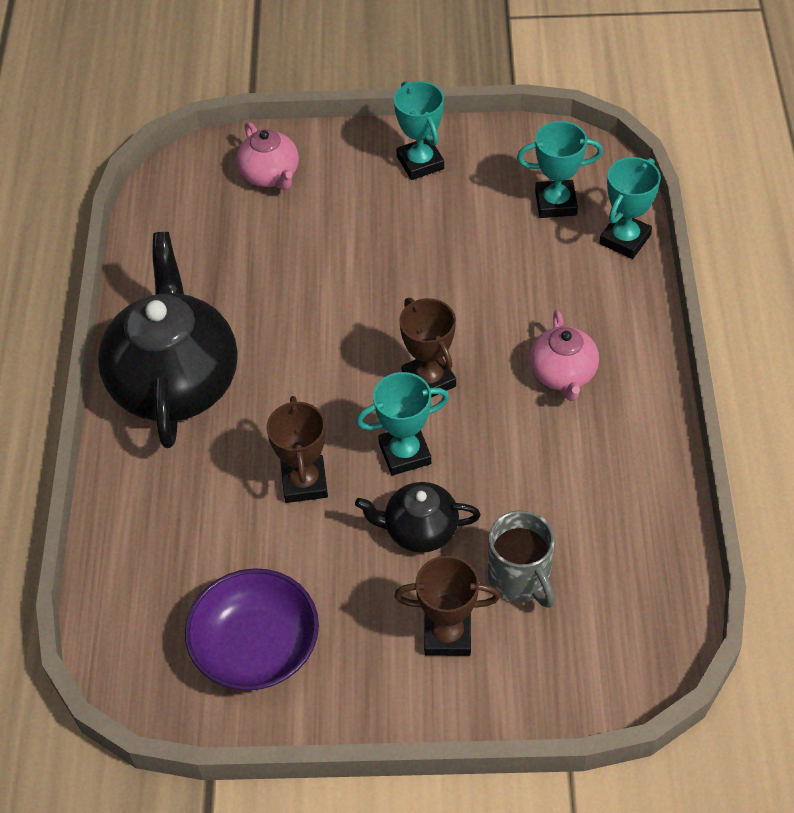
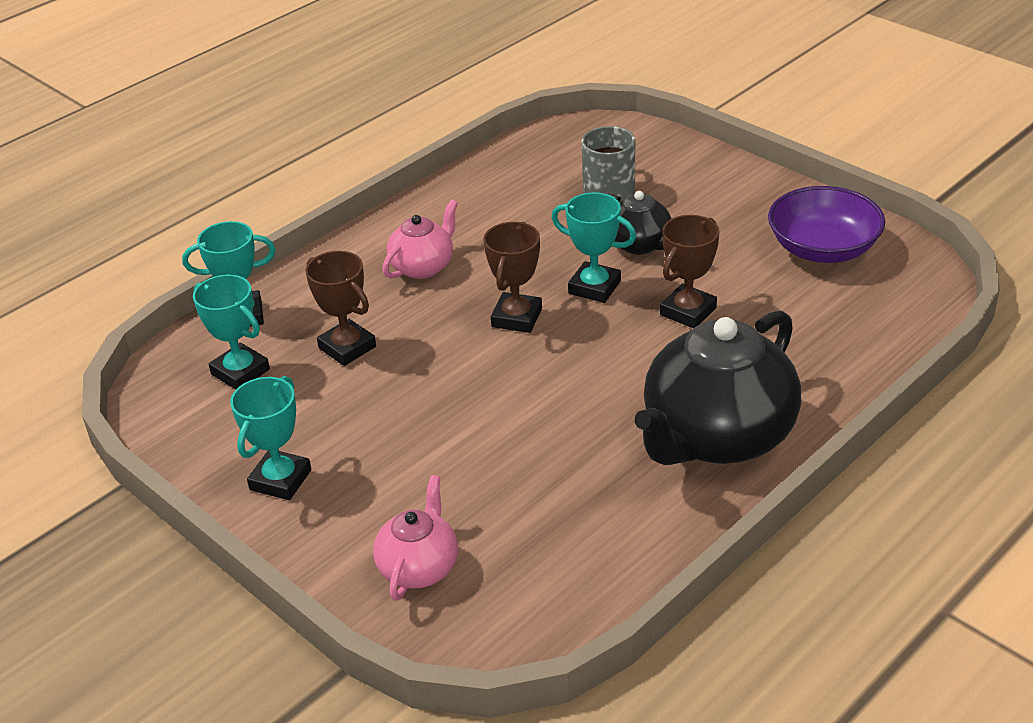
camera: 135 degrees left, 15 degrees down
(447, 635) = (689, 193): brown trophy -> brown trophy (347, 347)

